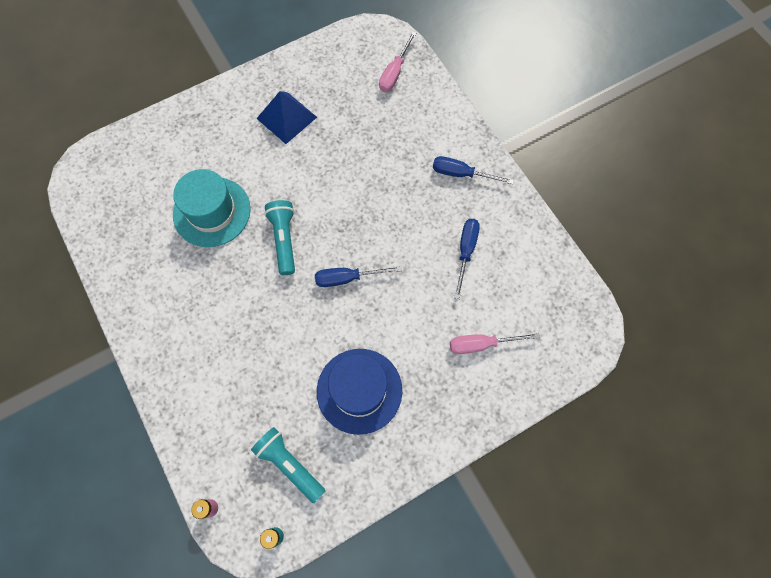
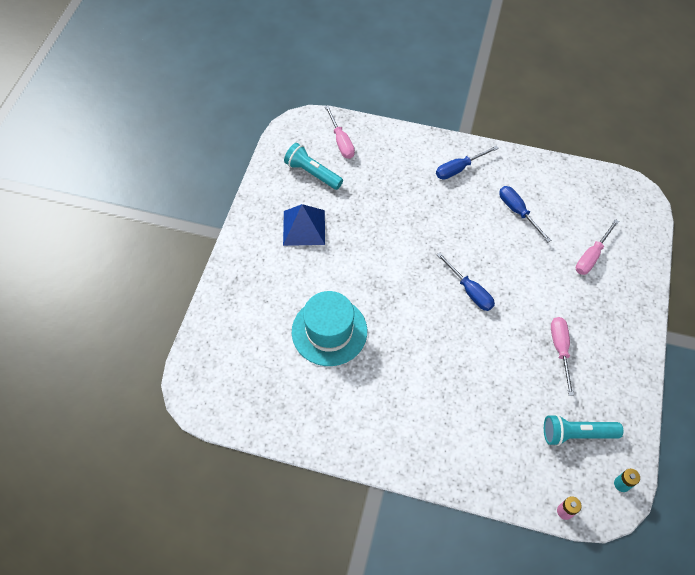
camera: 45 degrees left, 10 degrees down
(284, 240) = (401, 304): turquoise flashlight -> turquoise flashlight (312, 173)
(347, 278) = (470, 291): blue screwdriver -> blue screwdriver turned 75 degrees counterclockwise
(359, 390) = (560, 349): blue hat -> pink screwdriver

